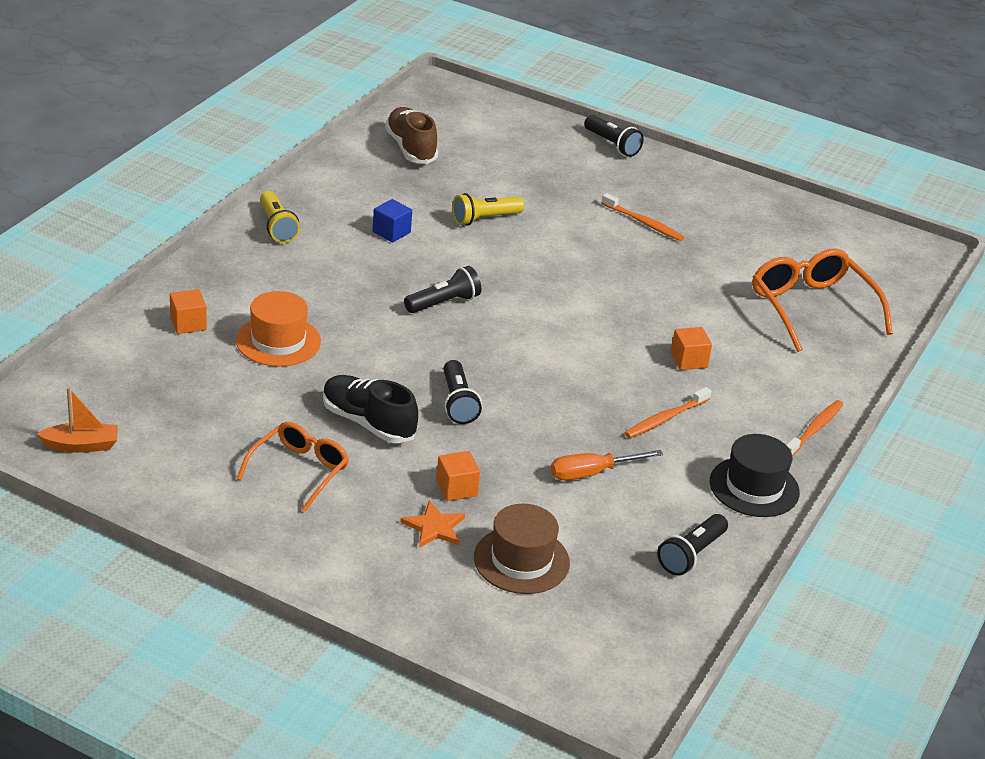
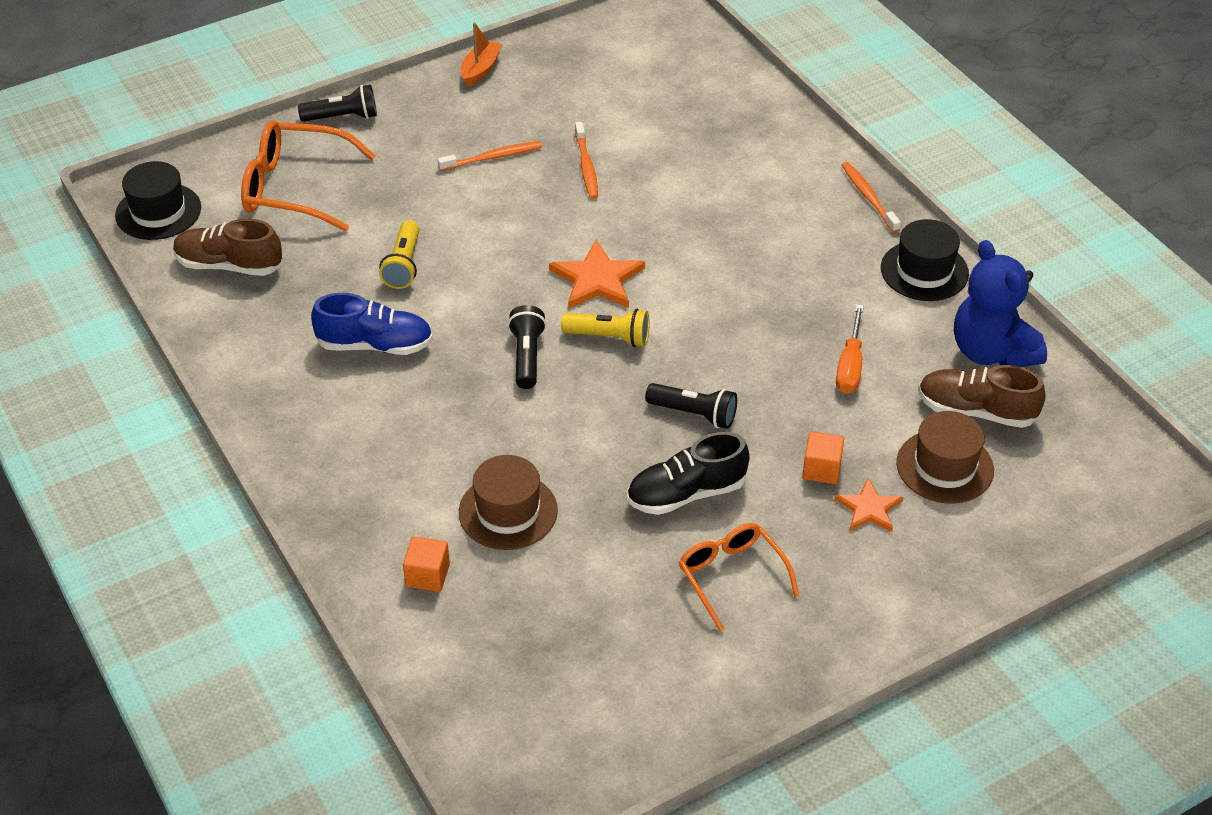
camera: 55 degrees left, 10 degrees up
(81, 445) = (589, 745): orange boat -> orange boat (481, 69)
(277, 227) = (297, 432): yellow flashlight -> yellow flashlight (609, 337)
(278, 341) = (508, 511): orange hat -> brown hat
(391, 232) = (375, 345): blue cube -> blue shoe
(434, 104) = (158, 211): none -> black hat
(560, 312) = (597, 279): none -> orange star
(607, 563) = (976, 411): none -> brown shoe
(665, 419) = (800, 282): orange toothbrush -> orange toothbrush (586, 166)
(688, 360) = (726, 228): orange cube -> none
(691, 555) = (991, 352): black flashlight -> blue teddy bear
(811, 308) = (699, 115): orange glasses -> orange glasses (295, 188)

